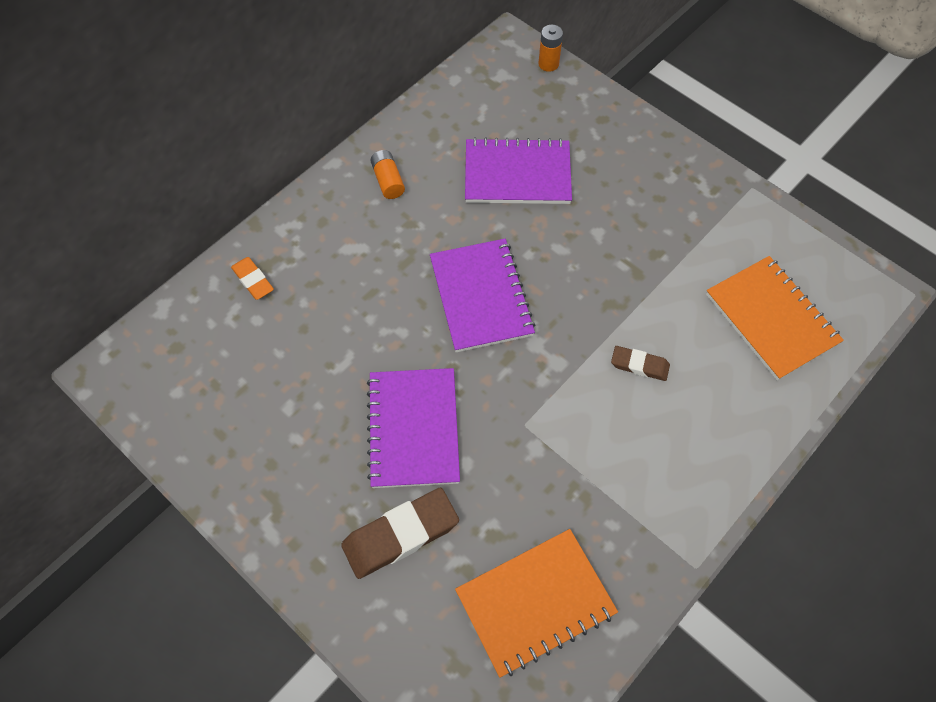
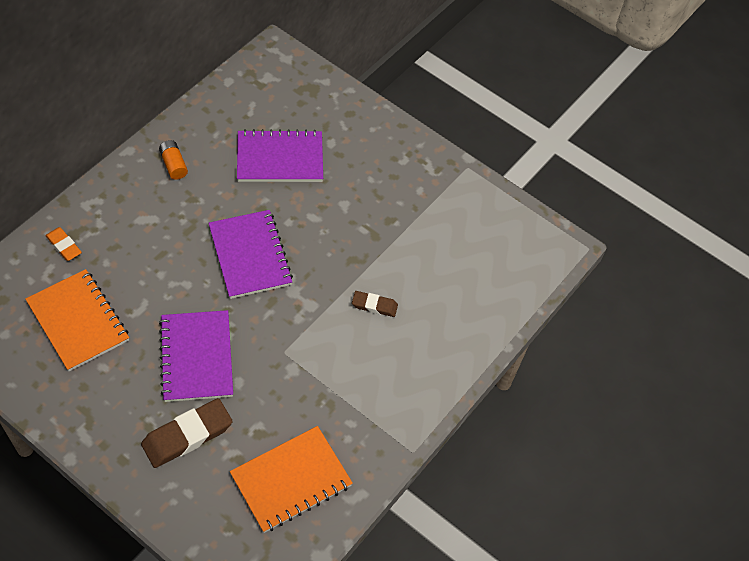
camera: 10 degrees left, 5 degrees down
(548, 64) = (306, 68): orange battery -> none
(771, 319) = (478, 269): orange notebook -> orange notebook (78, 321)

